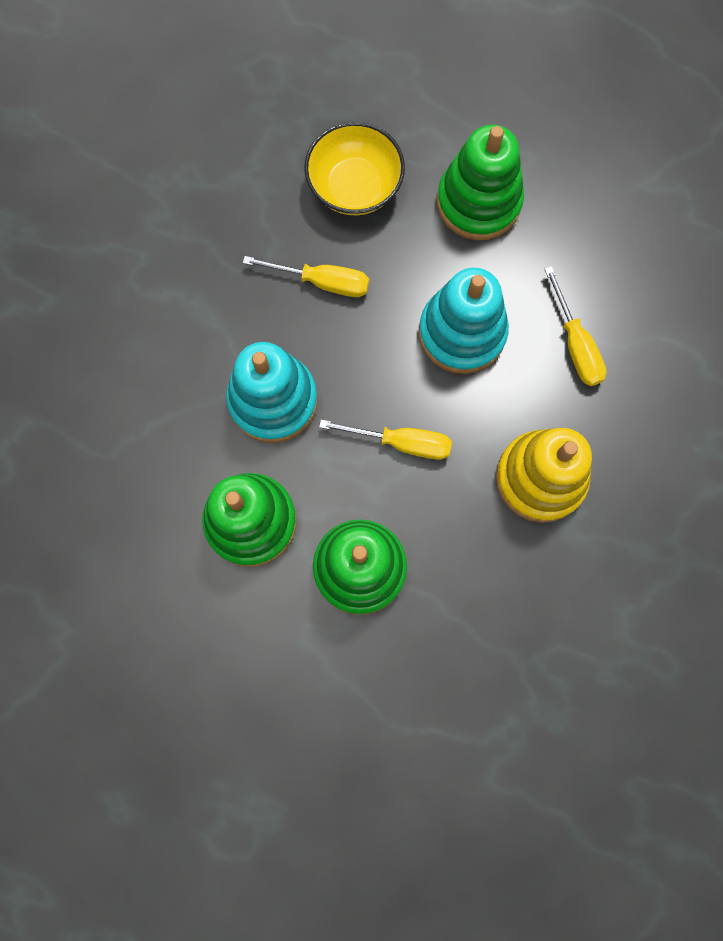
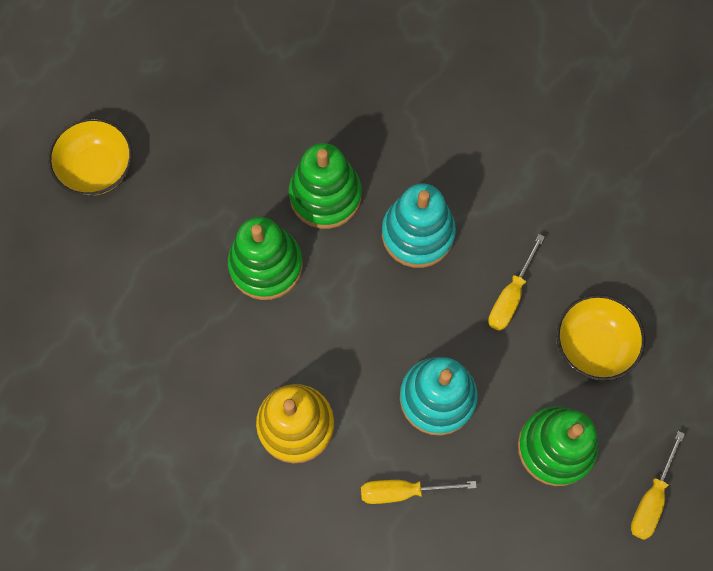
camera: 105 degrees right, 5 degrees down
(285, 831) = (97, 168): none -> yellow bowl
(401, 442) = (356, 322): yellow screwdriver -> yellow screwdriver (651, 498)

